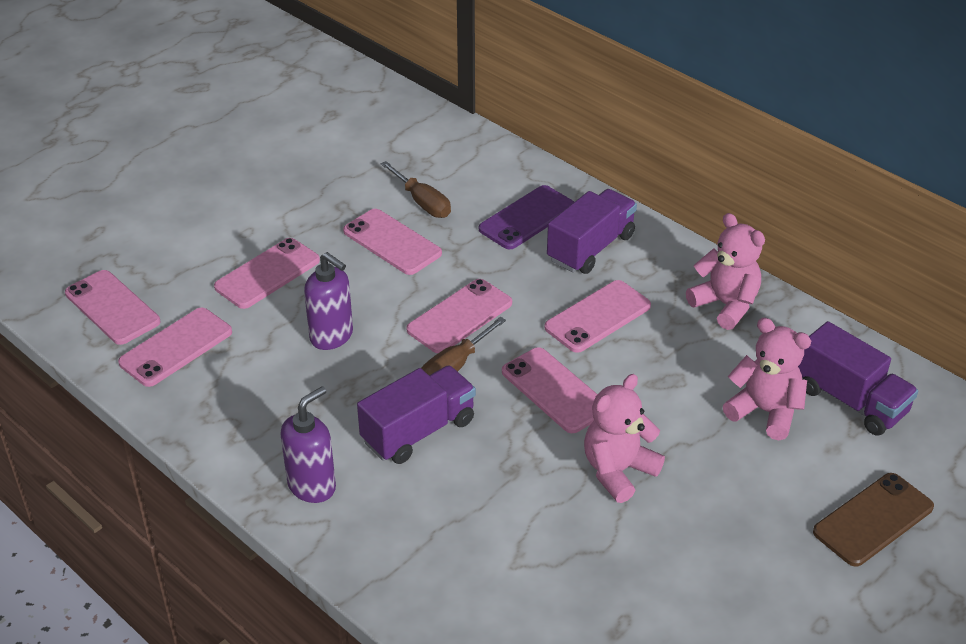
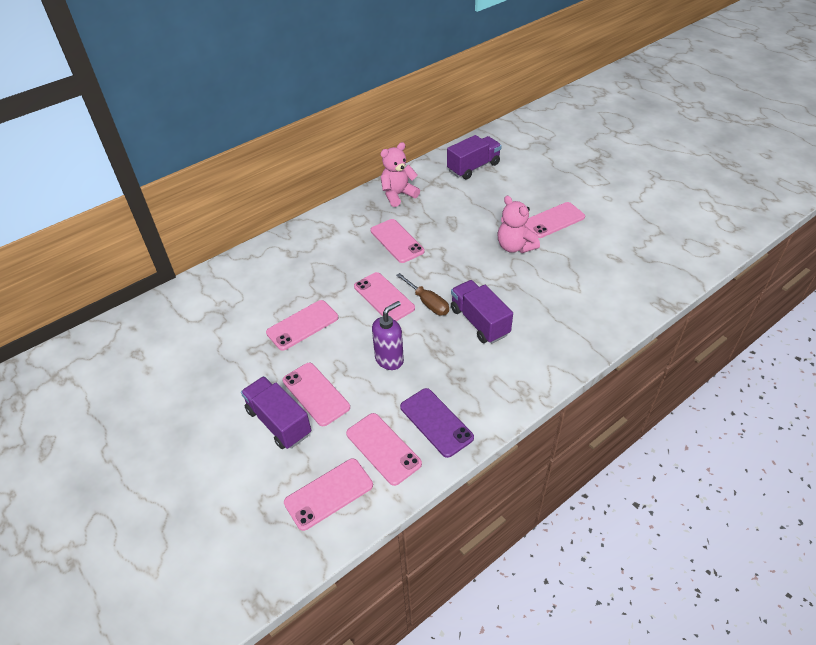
camera: 80 degrees left, 5 degrees up
(312, 486) = (521, 372): purple soap dispenser -> none
(422, 202) = (265, 308): brown screwdriver -> none
(527, 218) = (299, 261): purple phone -> purple phone (436, 422)
(554, 390) = (453, 263): pink phone -> pink phone (553, 220)
(591, 248) = (336, 237): purple truck -> purple truck (279, 422)
(765, 411) = (478, 193): pink teddy bear -> none
(873, 520) = (548, 174): brown phone -> none

